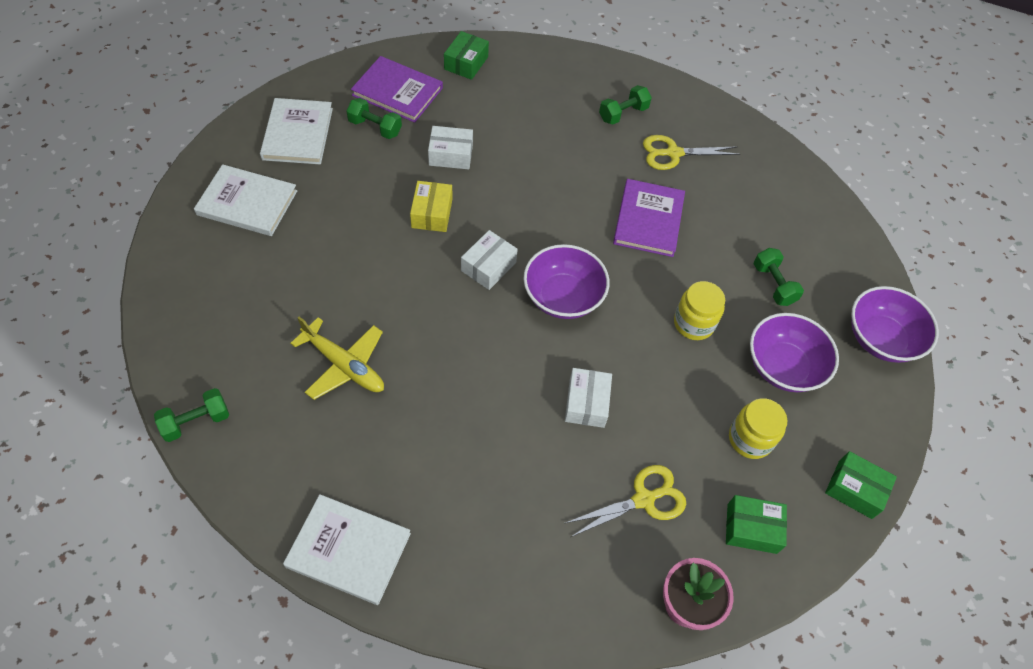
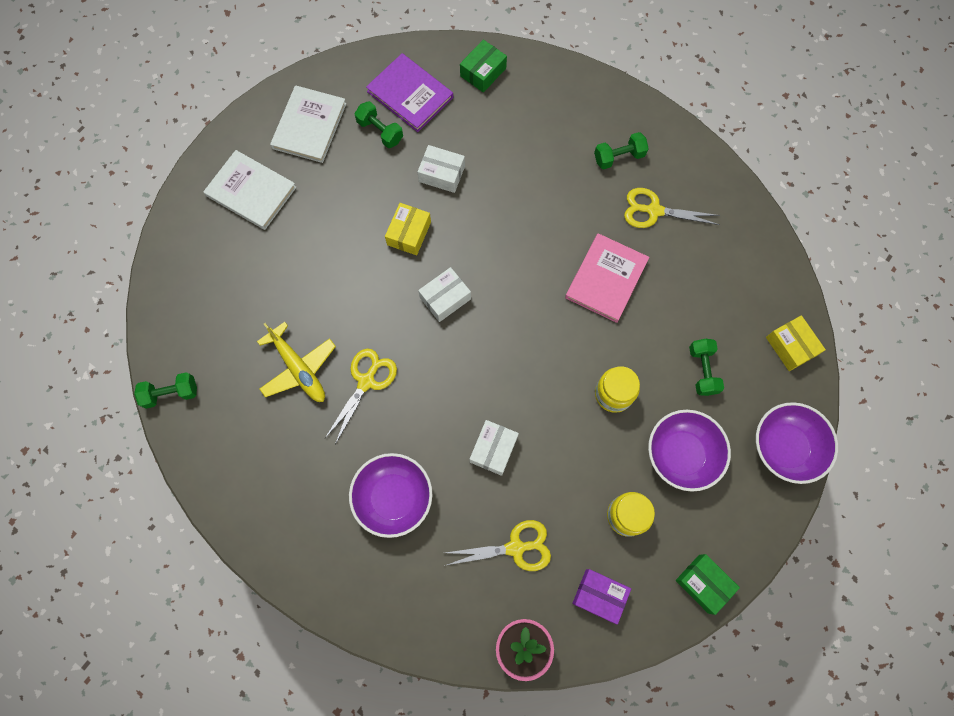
camera: 20 degrees right, 15 degrees up
(348, 550) = (266, 532): white book -> none
(425, 363) = (366, 381): none -> yellow scissors
(563, 297) = (503, 343): purple bowl -> purple bowl (393, 497)
(648, 220) = (606, 279): purple book -> pink book
(751, 528) = (599, 595): green box -> purple box
(848, 247) = (790, 346): none -> yellow box

